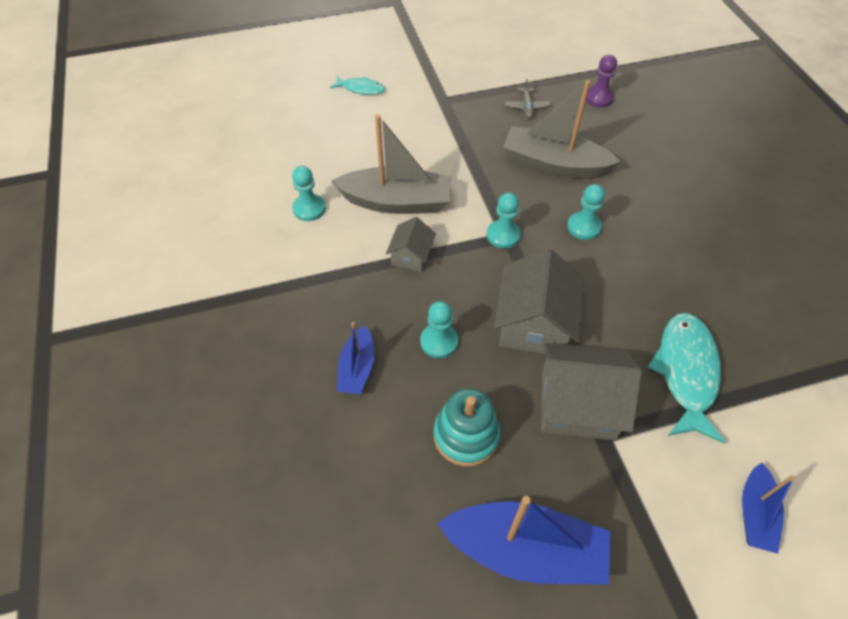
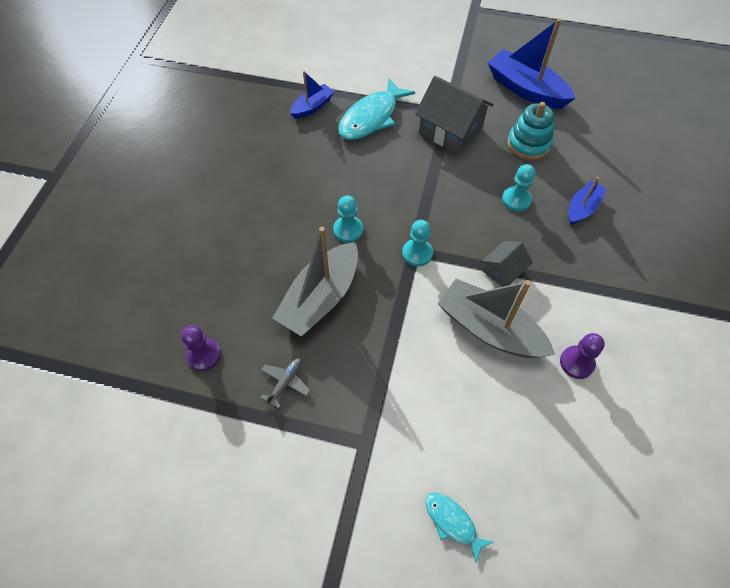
camera: 150 degrees left, 5 degrees up
(309, 209) = (576, 363): turquoise pawn -> purple pawn
(534, 324) = (442, 182): grey house -> none
(553, 165) = (320, 298): grey boat -> grey boat turned 75 degrees clockwise
(754, 514) = (399, 56): blue boat -> blue boat (312, 107)

